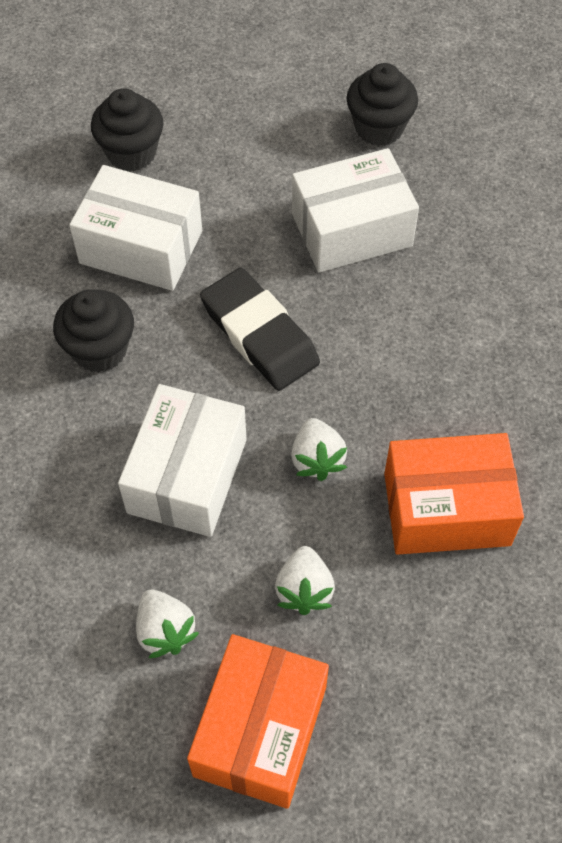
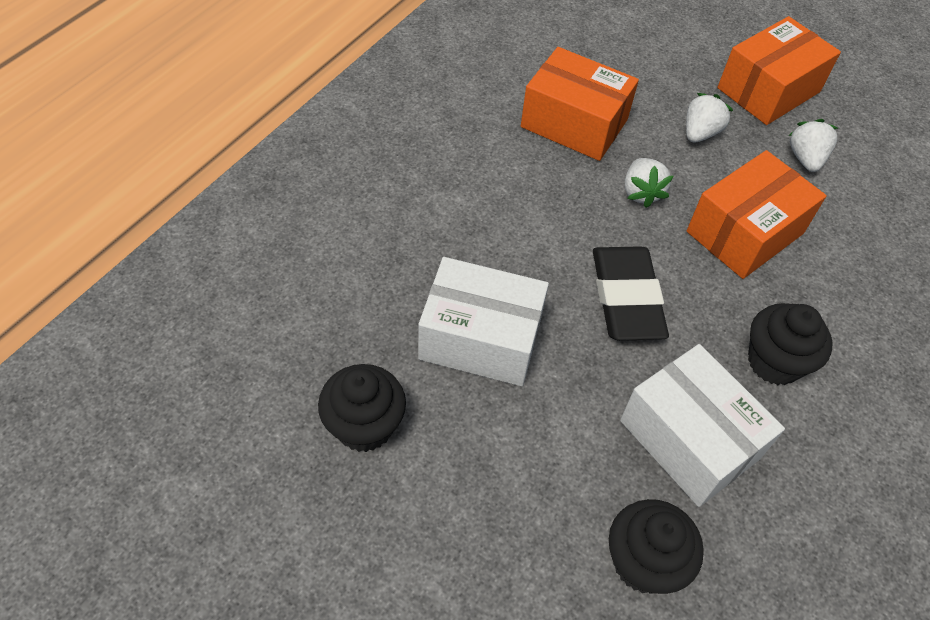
camera: 150 degrees left, 5 degrees down
(187, 475) = (745, 232): white box -> orange box
(317, 459) = (641, 193): white strawberry -> white strawberry turned 150 degrees clockwise

